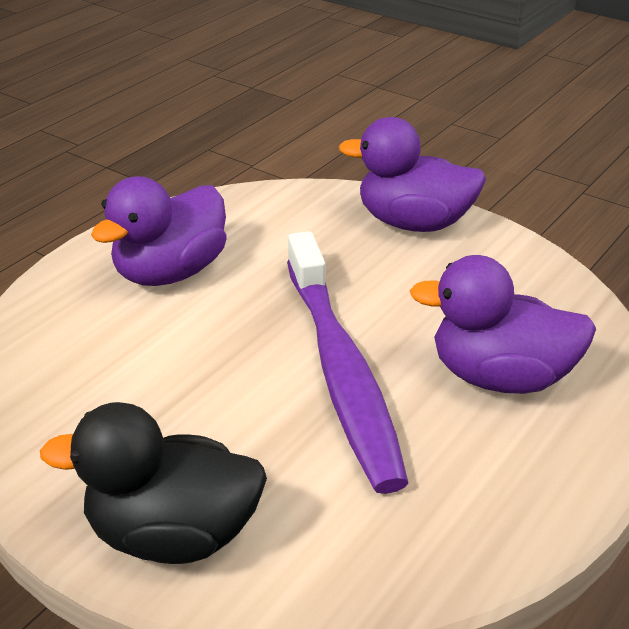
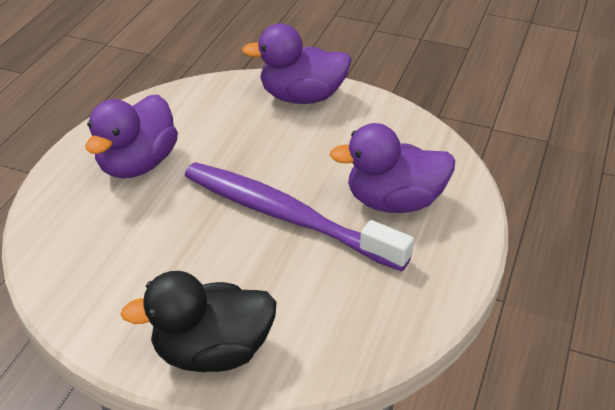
camera: 15 degrees left, 5 degrees up
(341, 371) = (287, 217): purple toothbrush -> purple toothbrush turned 150 degrees clockwise

